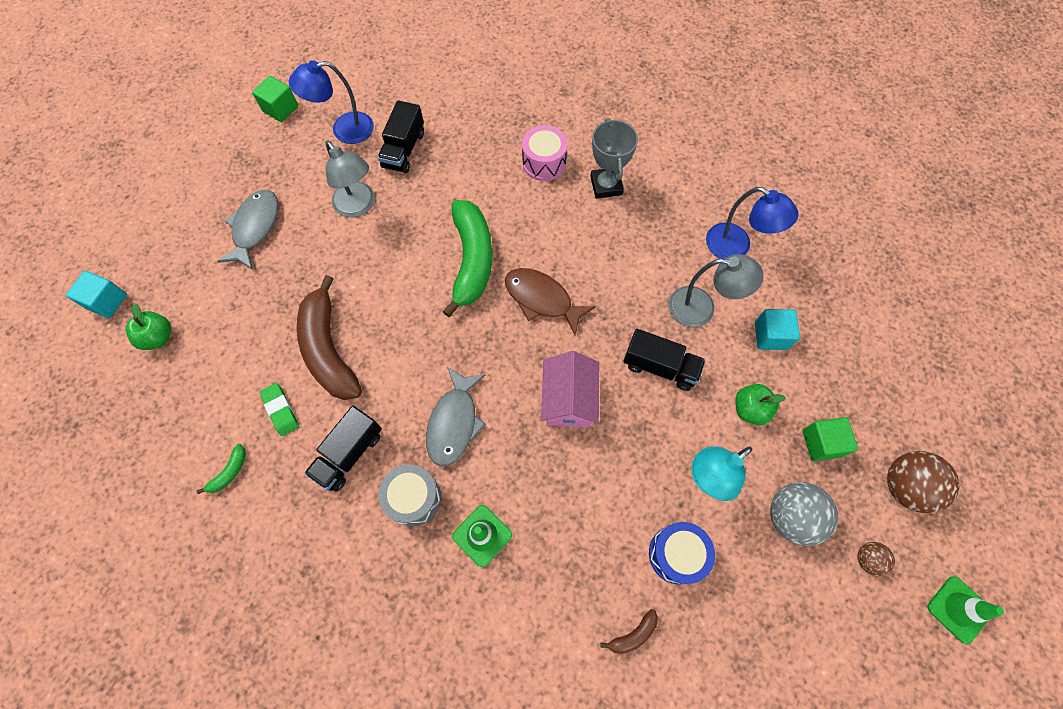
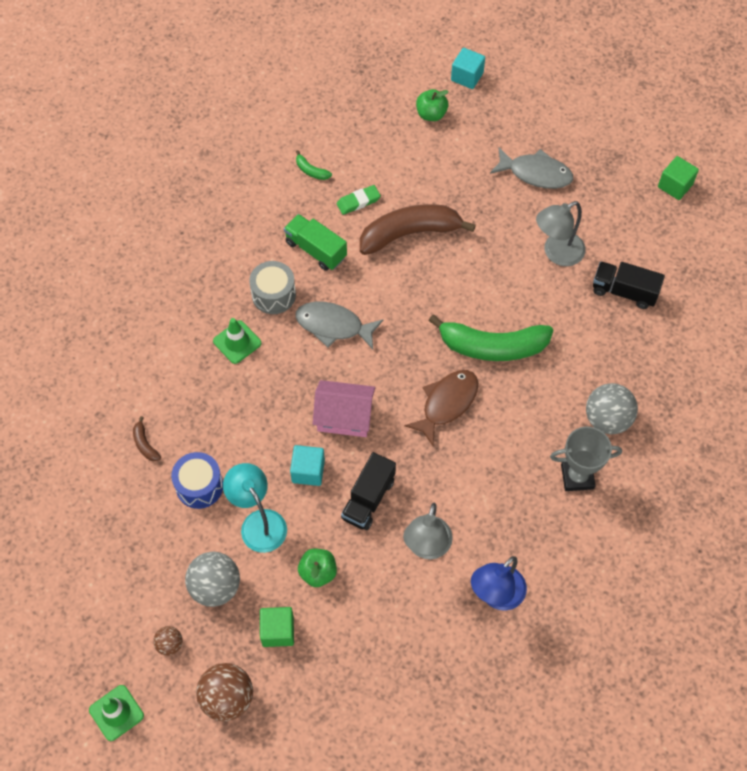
camera: 95 degrees right, 5 degrees down
(344, 130) = (649, 240): blue lamp -> none
(349, 454) = (316, 250): black truck -> green truck
(544, 163) = (607, 419): pink drum -> grey ball
(770, 336) = (391, 608): turquoise cube -> turquoise cube (308, 471)

